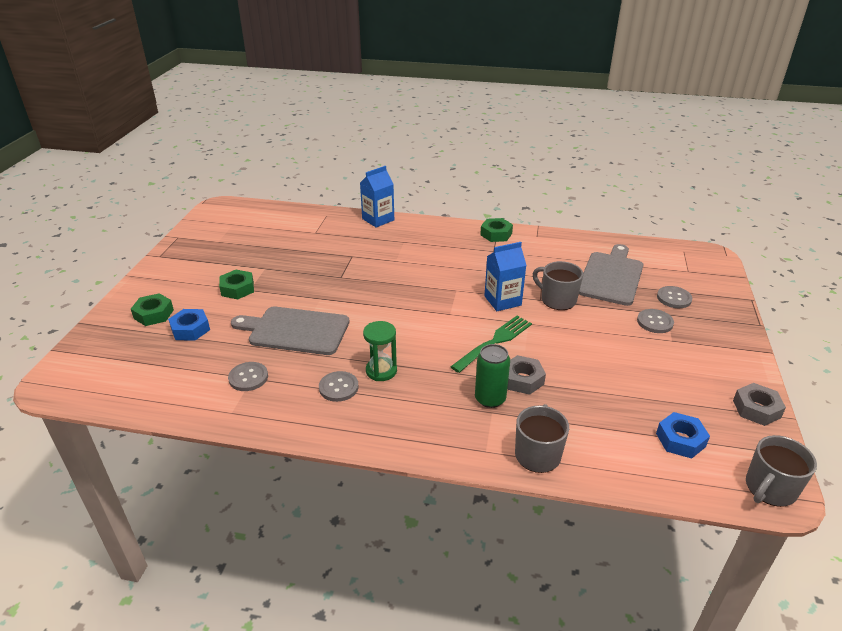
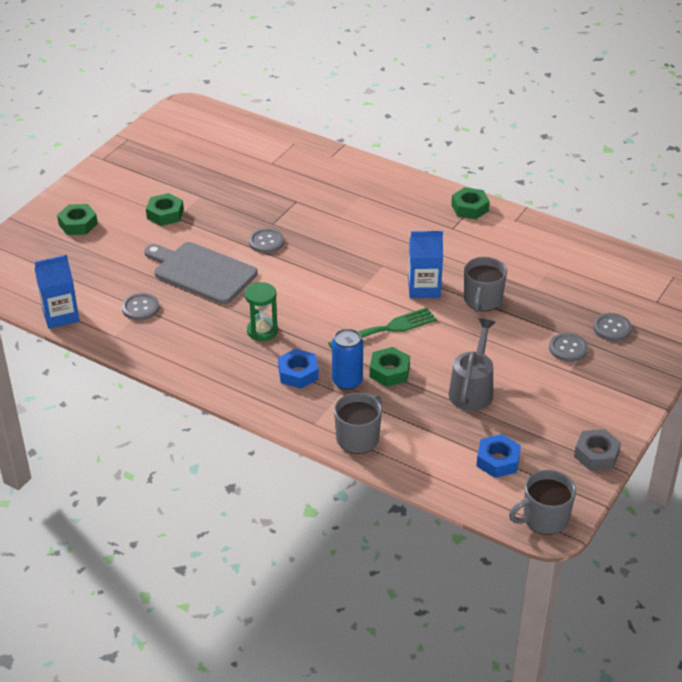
camera: 20 degrees right, 5 degrees up
(190, 329) = (106, 248): blue nut -> blue nut (298, 373)
(338, 387) = (216, 337): grey button -> grey button (266, 242)
(378, 219) = (348, 160): blue carton -> blue carton (60, 315)
(490, 399) = (347, 381): green can -> blue can
(522, 379) = (389, 371): grey nut -> green nut
(557, 300) = (482, 300): grey mug -> grey mug turned 135 degrees counterclockwise
(606, 377) = (472, 389): none -> grey watering can
(611, 276) = (562, 288): grey cutting board -> none

